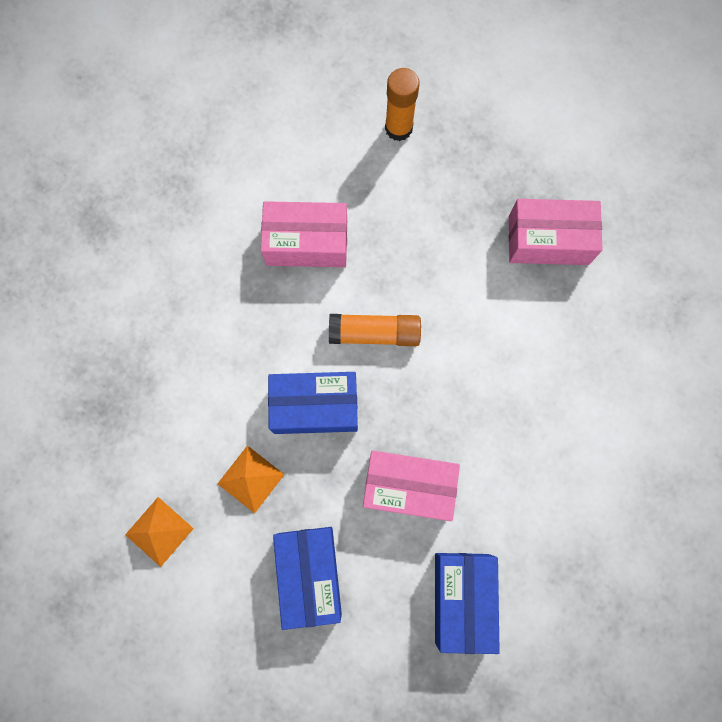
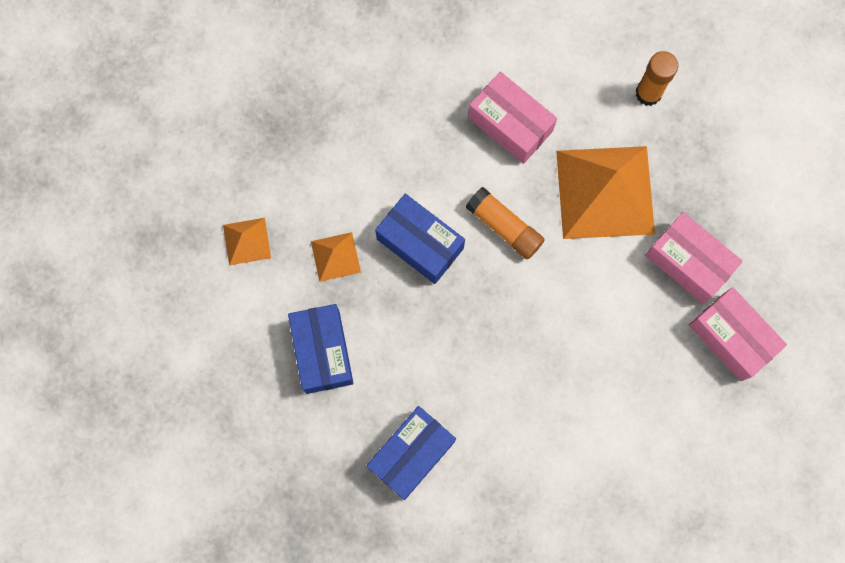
camera: 40 degrees right, 0 degrees up
(309, 574) = (322, 352): blue box -> blue box turned 45 degrees counterclockwise
(408, 487) = (438, 350): pink box -> pink box (731, 337)
(432, 236) = (605, 192): none -> orange pyramid

